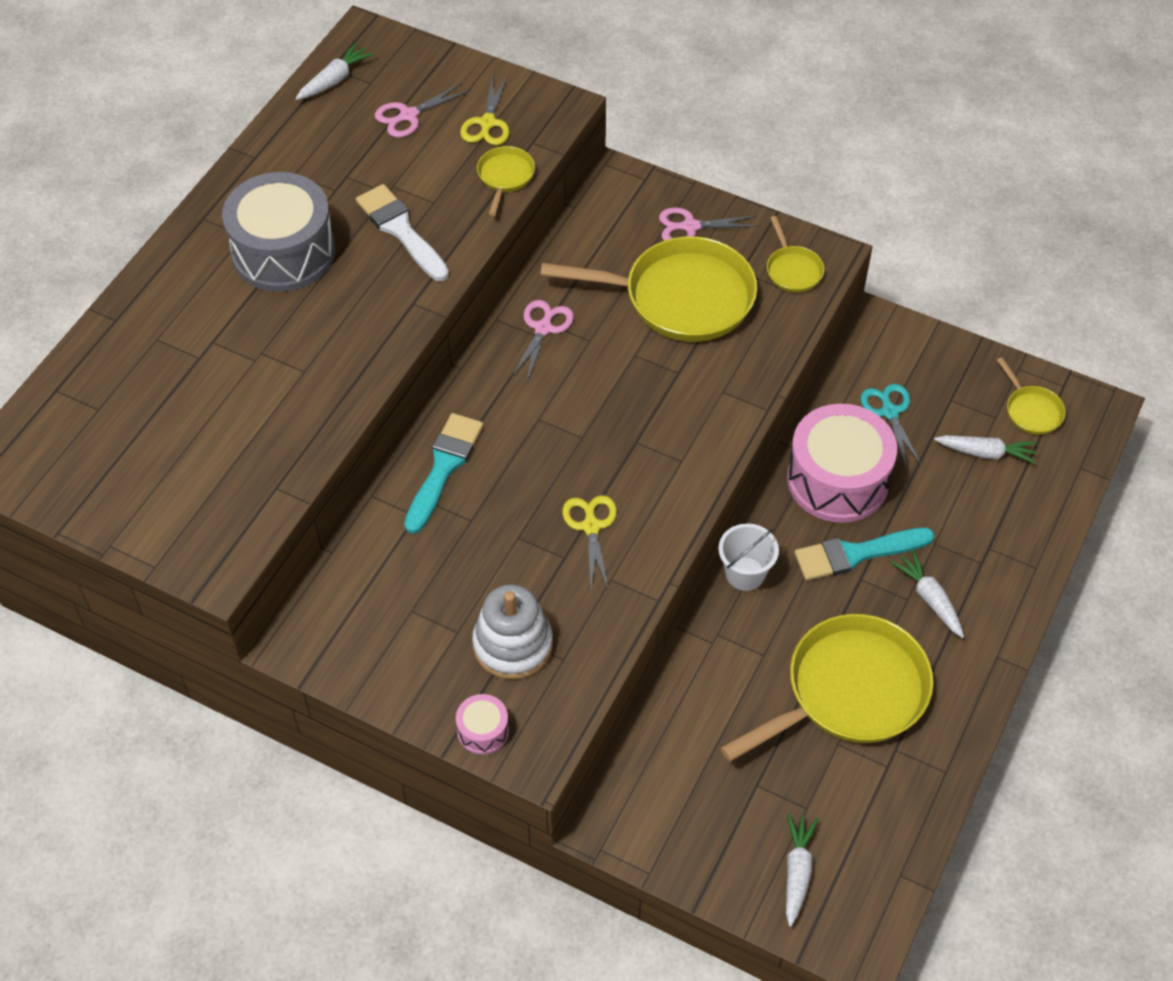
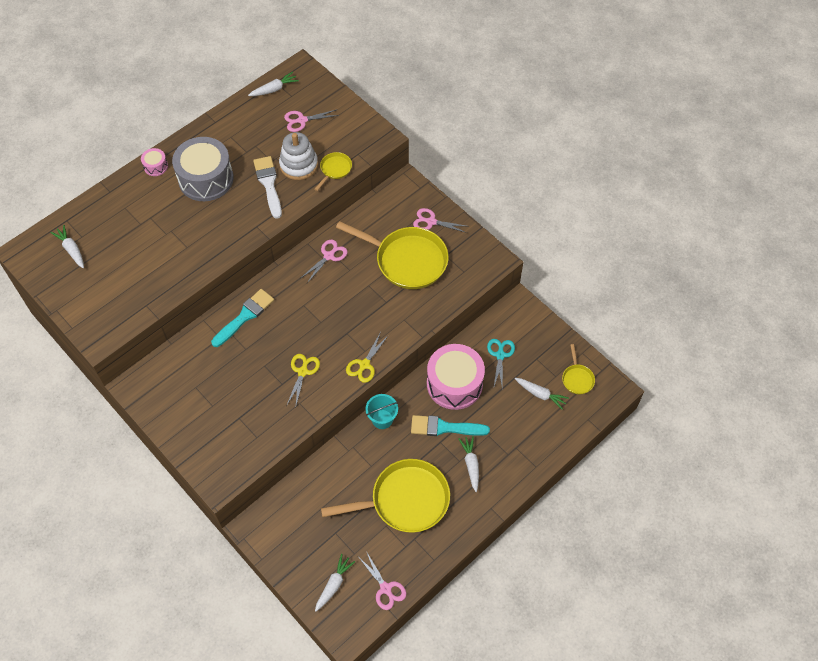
camera: 20 degrees right, 5 degrees up
(90, 436) = (71, 250): none -> white carrot
(483, 731) = (201, 461): pink drum -> pink drum (156, 166)
(487, 123) = (340, 136): yellow scissors -> yellow scissors (364, 364)
(513, 645) = (235, 421): white stacking toy -> white stacking toy (299, 165)
(745, 573) = (382, 419): white bucket -> turquoise bucket
(792, 270) = (473, 262): yellow pan -> none
(888, 847) = (385, 588): none -> pink scissors

